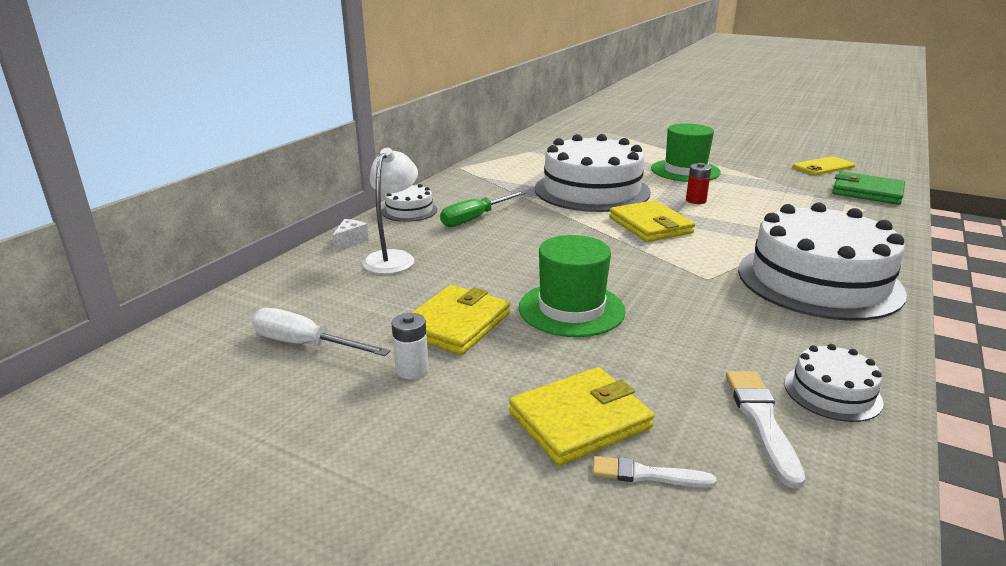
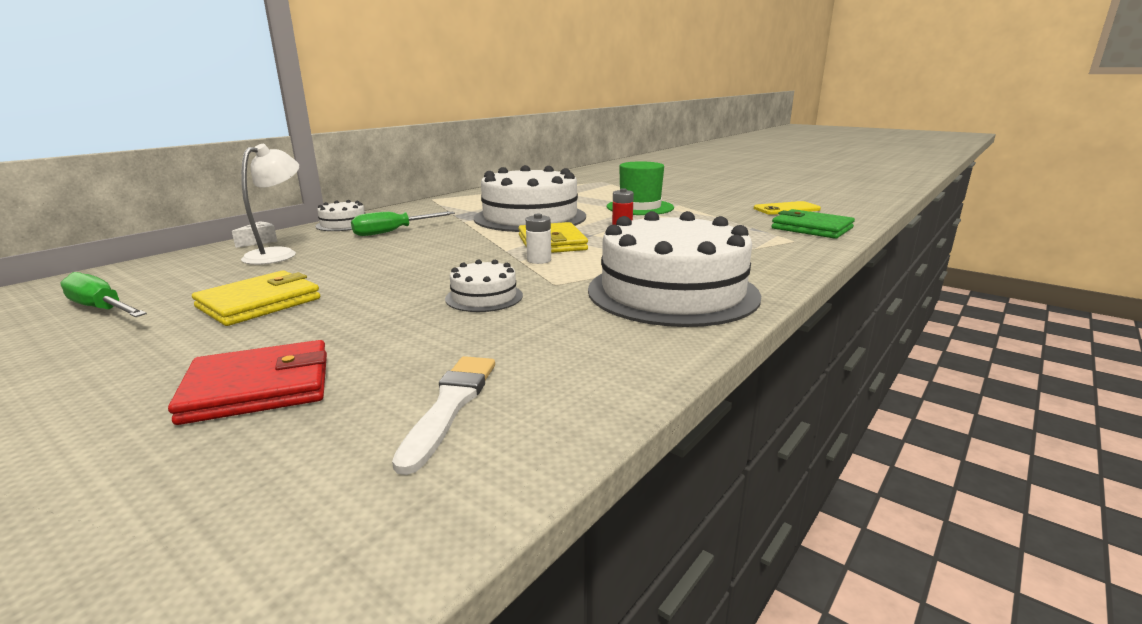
camera: 10 degrees right, 5 degrees down
(305, 345) = (102, 309): white screwdriver -> green screwdriver
(412, 370) = (163, 334): white battery -> white battery (539, 260)
(571, 309) = (384, 299): green hat -> none
(579, 420) = (258, 387): yellow wallet -> red wallet
(647, 475) = (254, 443): white brush -> none
(832, 392) = (565, 387): white cake -> white cake (484, 297)

